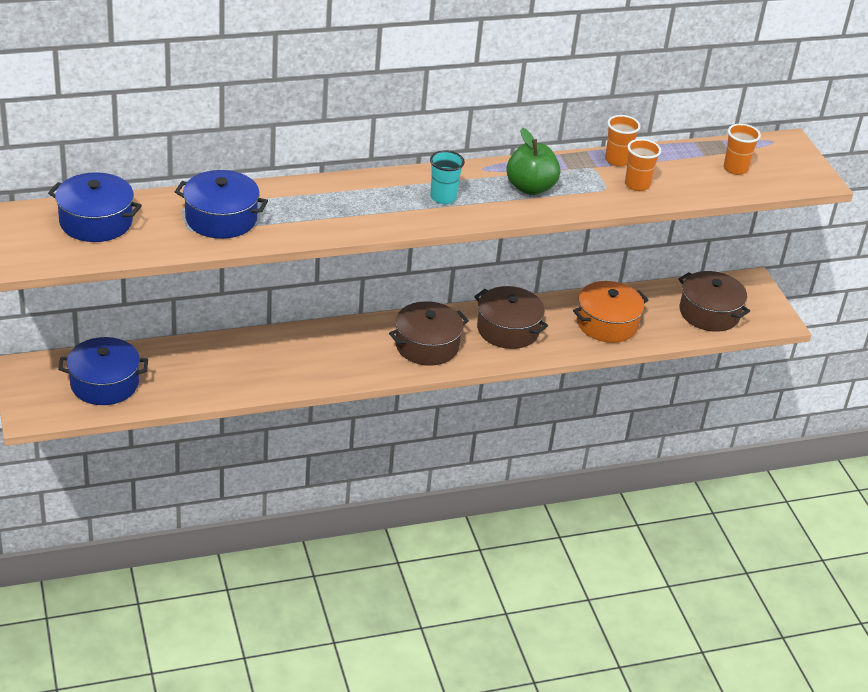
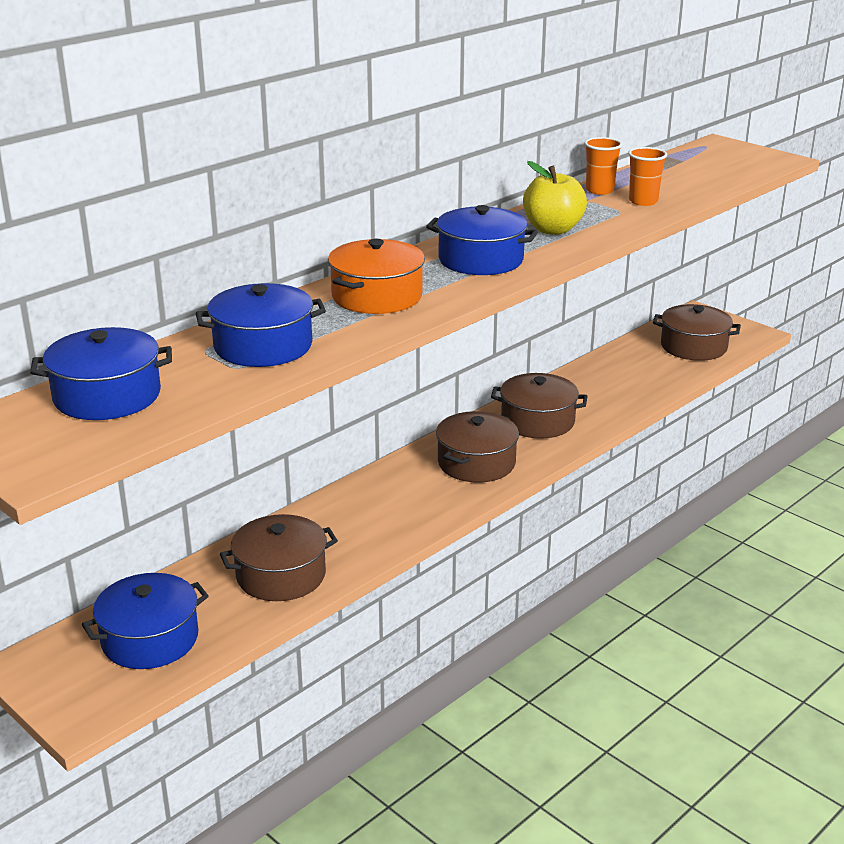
camera: 25 degrees left, 10 degrees down
(217, 375) = (281, 575): none -> brown pot
(443, 197) = (481, 260): turquoise cup -> blue pot
(530, 188) = (553, 229): green apple -> yellow apple
(607, 323) = (620, 384): orange pot -> orange pot (377, 296)
(735, 168) = (705, 169): orange cup -> none

